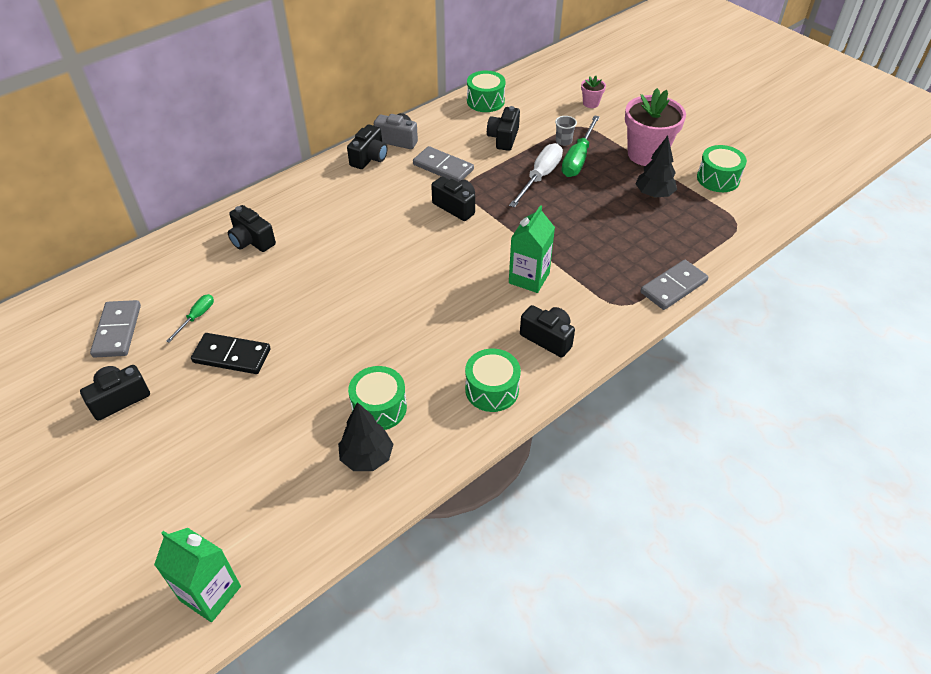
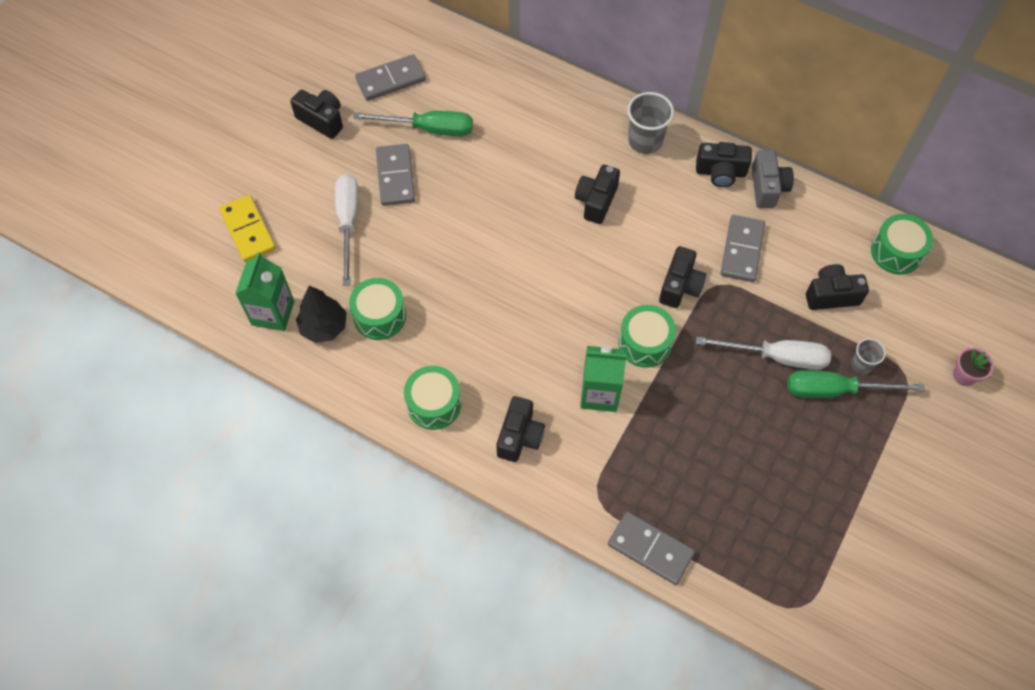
camera: 70 degrees right, 15 degrees up
(196, 317) = (428, 129): green screwdriver -> green screwdriver, size x1.84
(209, 500) = (248, 230): none -> yellow domino
(210, 593) = (172, 269): green carton -> green carton (273, 313)
(232, 356) = (395, 177): black domino -> grey domino
(252, 241) = (543, 125): black camera -> black camera (596, 201)
(259, 407) = (348, 223): none -> white screwdriver
(312, 187) = (645, 141): none -> grey cup
(646, 154) = (887, 469): pink flower pot -> none
(654, 194) = (809, 495): black tree -> none
(718, 178) = (882, 569): green drum -> green drum (645, 343)

